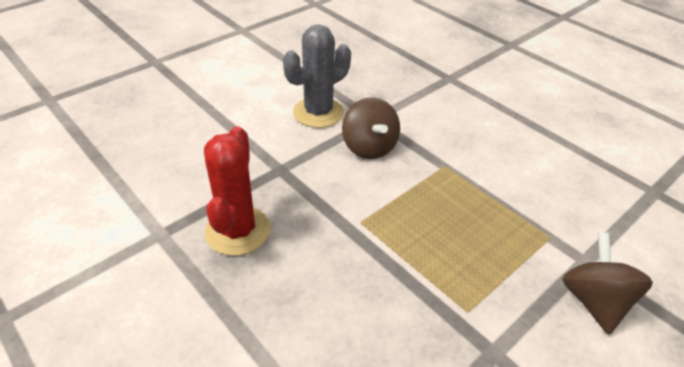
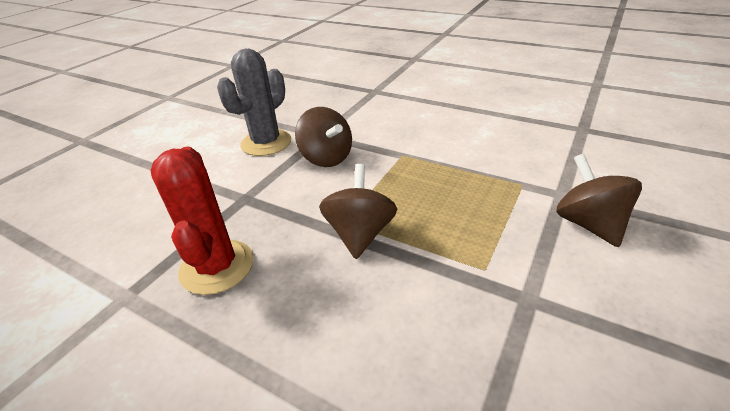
camera: 15 degrees left, 5 degrees down
(369, 239) = (360, 234): none -> brown spinning top

